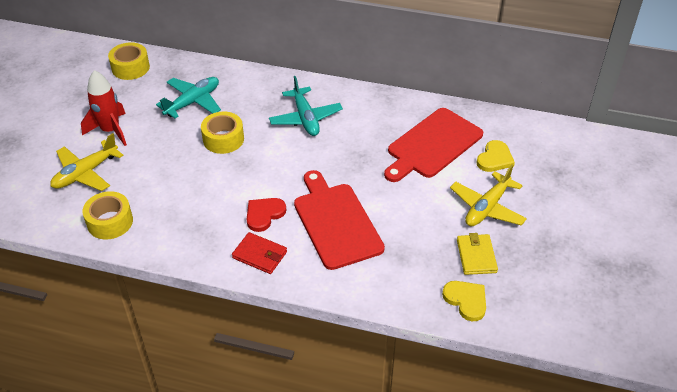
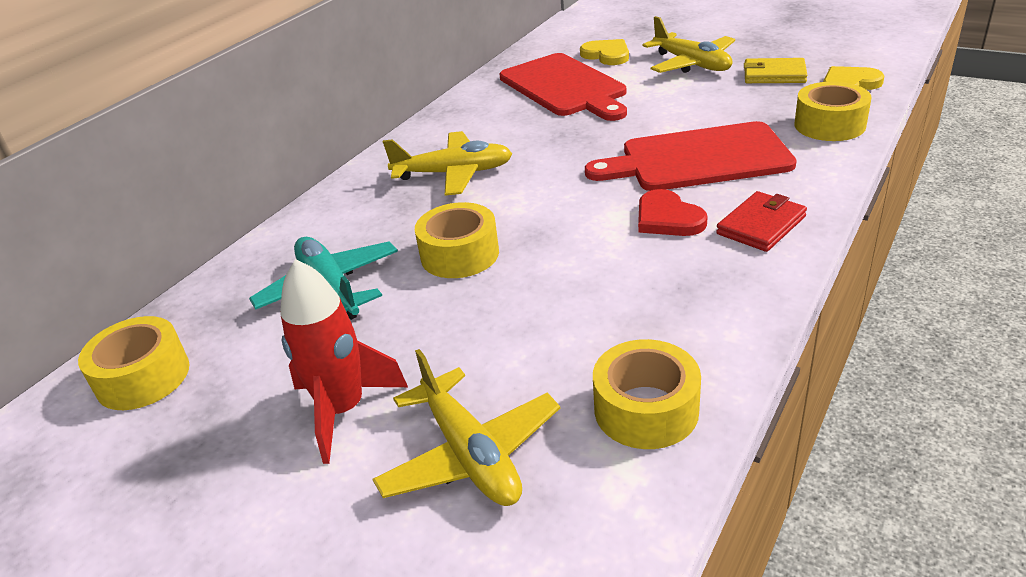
camera: 70 degrees left, 10 degrees down
(305, 118) = (454, 173): turquoise plane -> yellow plane
(394, 287) = (829, 125): none -> yellow tape

